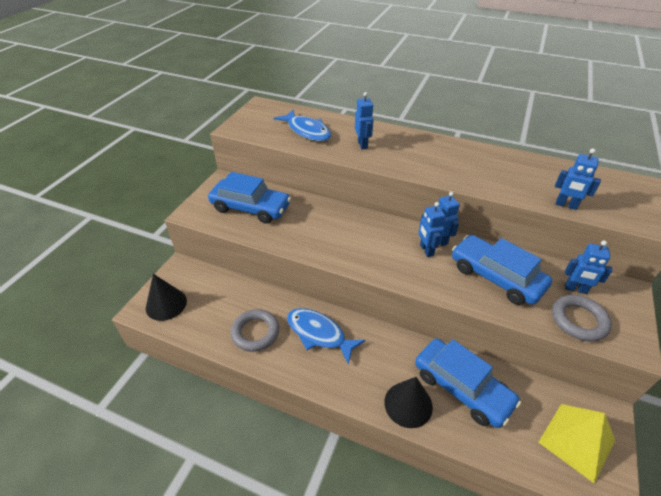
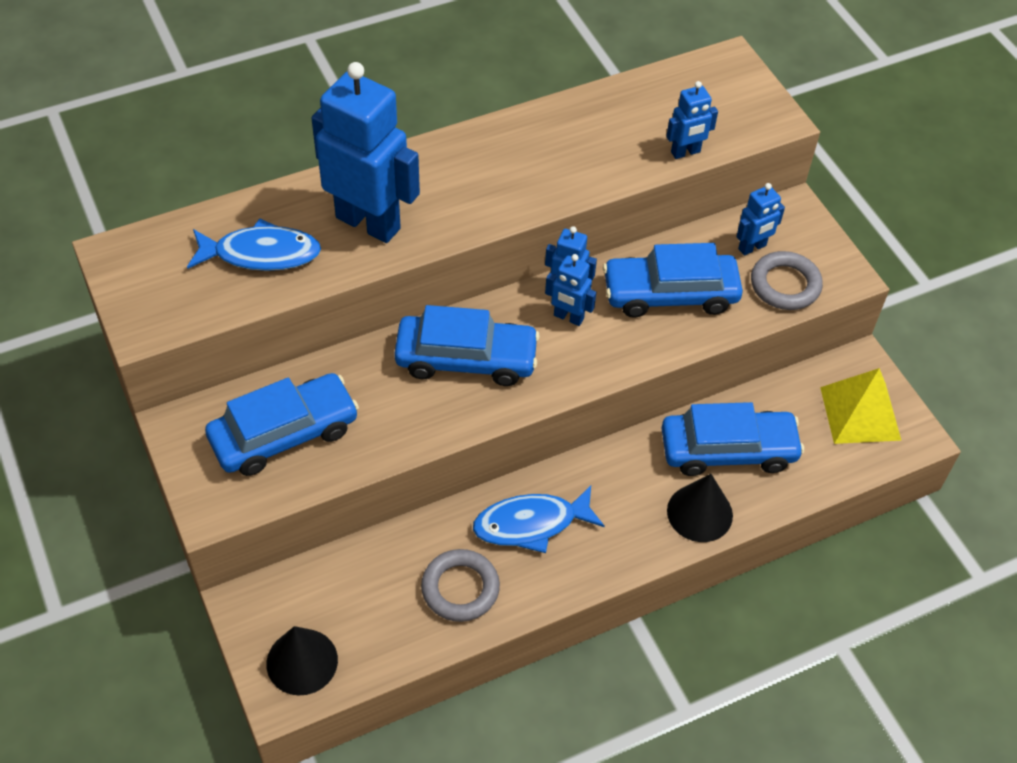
camera: 50 degrees left, 10 degrees up
(356, 233) = (466, 359): none -> blue car
(362, 145) = (368, 222): blue robot -> blue robot, size x2.13

